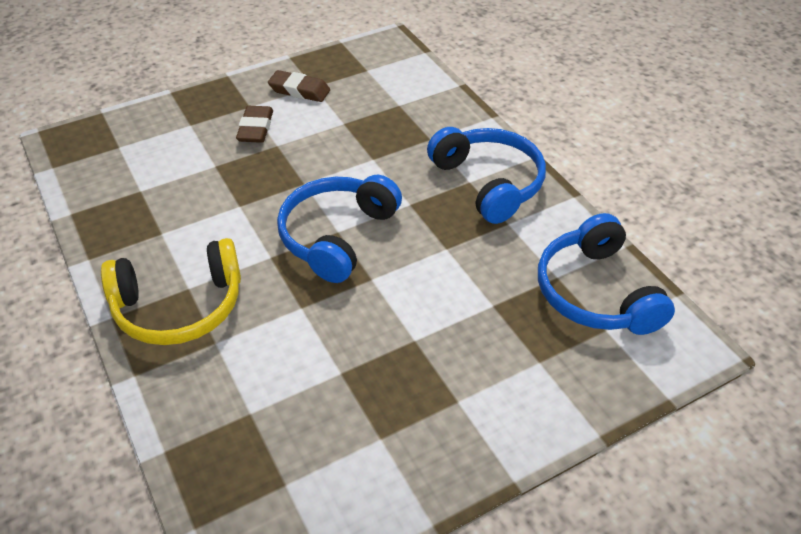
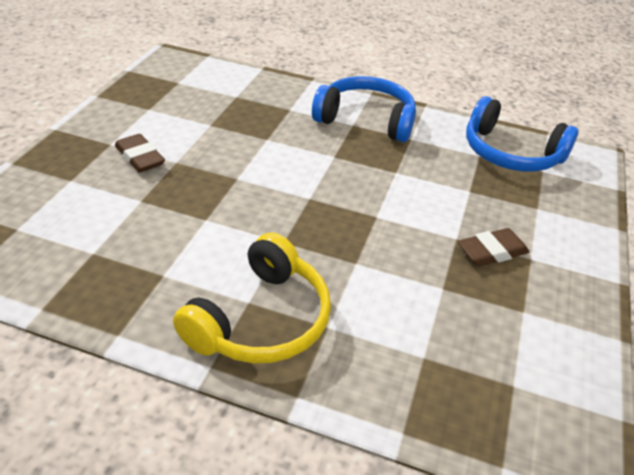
camera: 45 degrees left, 5 degrees down
(299, 90) = (141, 116): brown eraser -> brown eraser (491, 251)
(337, 236) = (313, 201): blue headphones -> none

